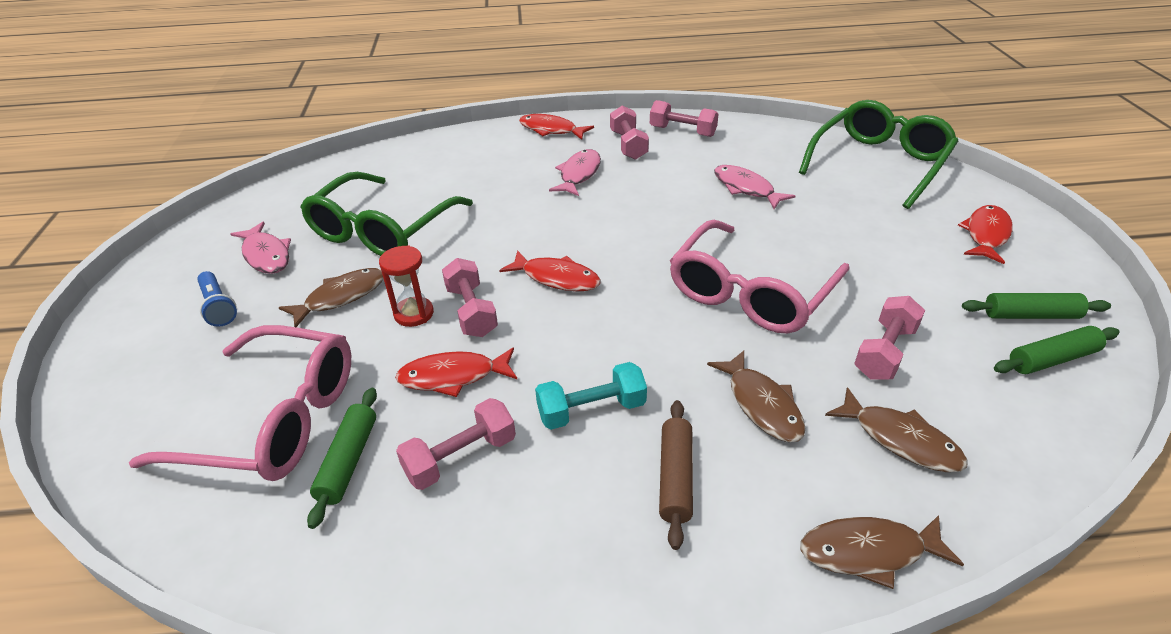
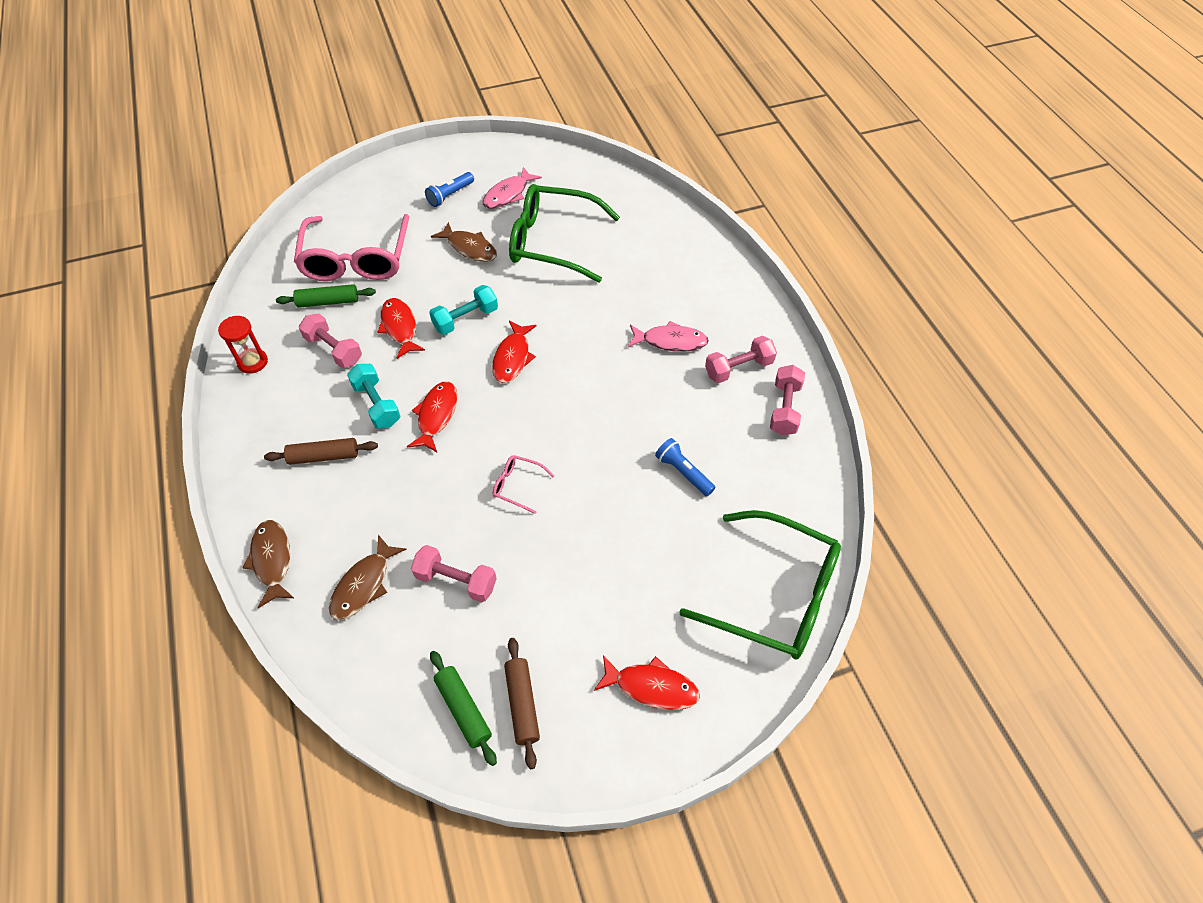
camera: 75 degrees right, 15 degrees up
(414, 314) = (458, 290): red hourglass -> red hourglass (252, 362)
(471, 311) = (466, 319): pink dumbbell -> turquoise dumbbell
(551, 130) = (748, 304): red fish -> red fish (436, 415)
(746, 188) = (683, 472): pink fish -> blue flashlight
(751, 292) = (518, 486): pink glasses -> pink glasses, size x0.41
(761, 404) = (390, 499): brown fish -> none
(1030, 315) = (522, 704): green rolling pin -> brown rolling pin

